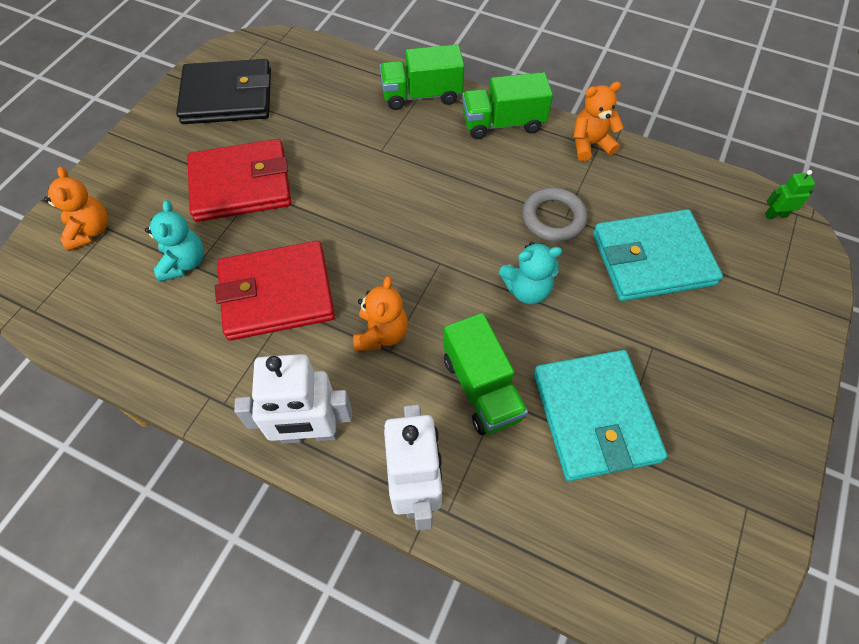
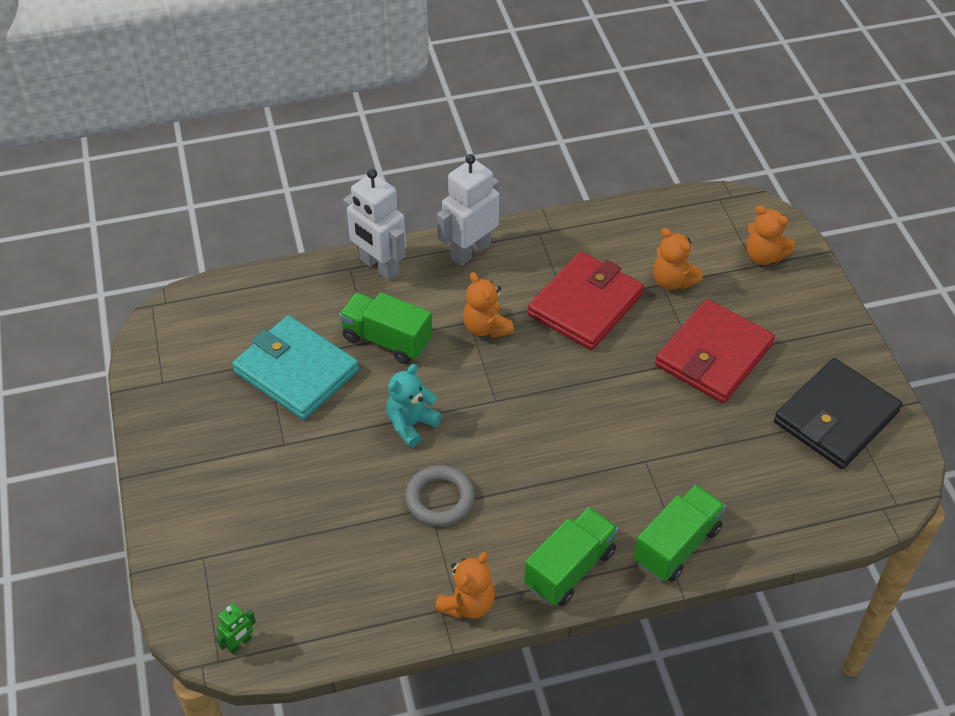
camera: 140 degrees right, 10 degrees down
(184, 263) = (672, 281): turquoise teddy bear -> orange teddy bear
(652, 259) = (328, 518): turquoise wallet -> none

